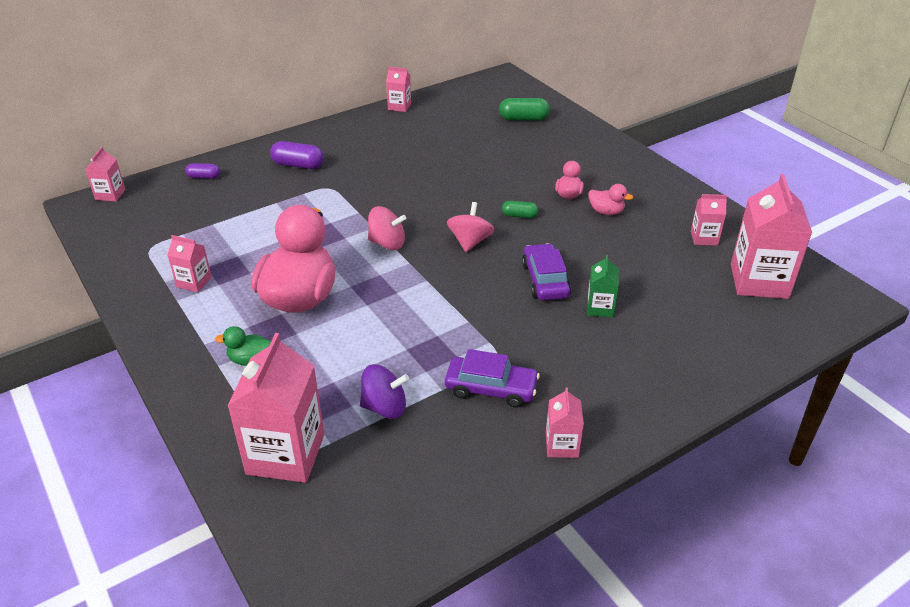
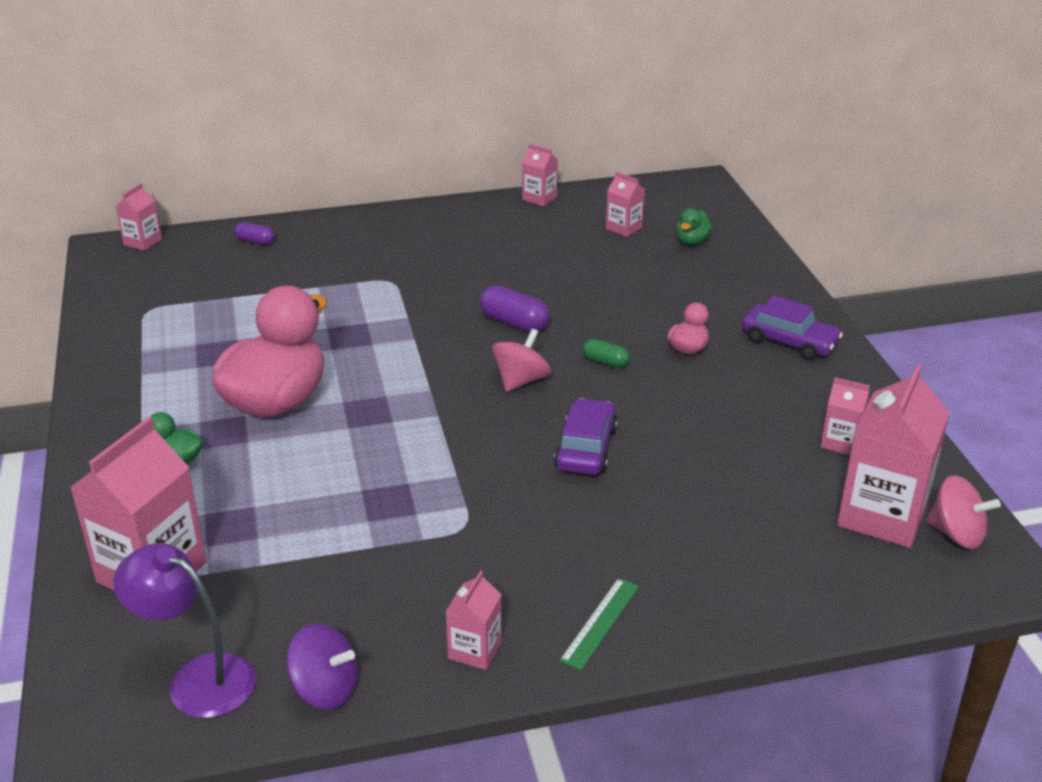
camera: 20 degrees right, 5 degrees down
(194, 282) = (172, 358): pink carton -> pink carton (624, 228)
(298, 165) = (371, 247): purple capsule -> purple capsule (514, 322)
(374, 526) = (197, 679): none -> purple lamp
(385, 407) = (293, 550): purple spinning top -> purple spinning top (325, 689)
(387, 243) = (418, 361): pink spinning top -> pink spinning top (956, 534)
(491, 389) = (432, 561): purple car -> purple car (789, 341)
(523, 119) = (692, 241): green capsule -> green duck
(600, 308) = (635, 498): green carton -> none
(606, 212) = (725, 380): pink duck -> none
(632, 402) = (600, 623): none -> green ruler

